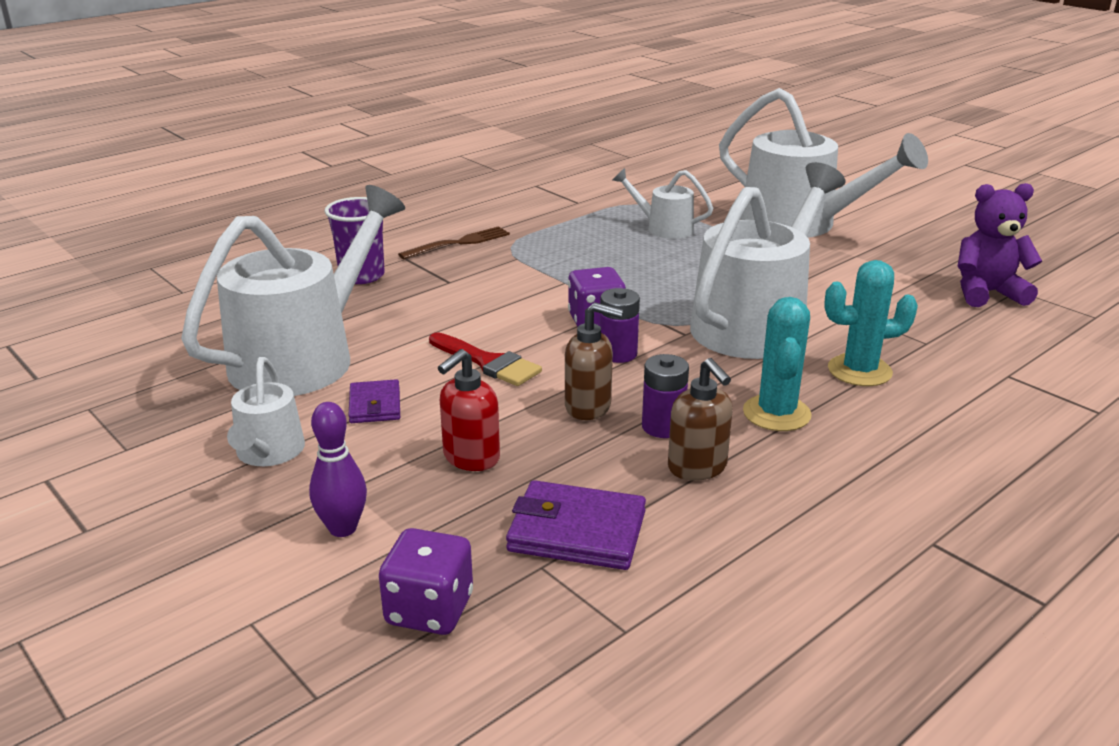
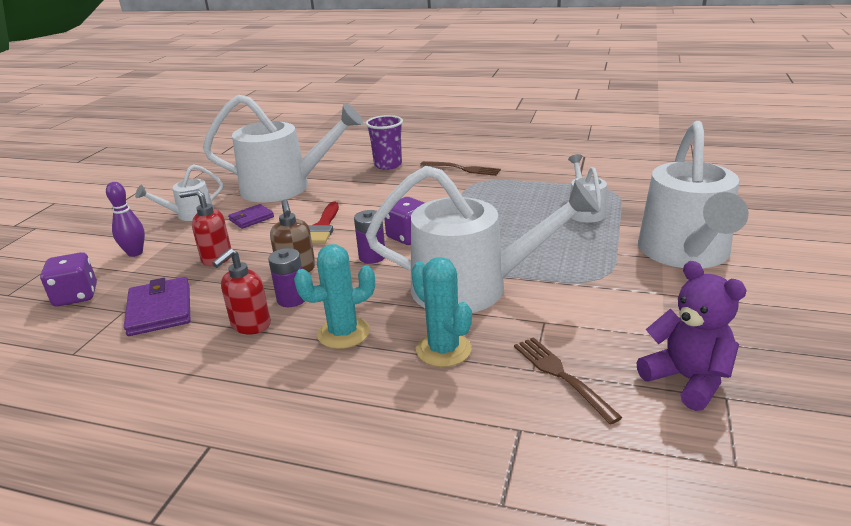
camera: 60 degrees right, 0 degrees up
(697, 468) = (250, 325): brown soap dispenser -> red soap dispenser
(946, 334) = (562, 376): none -> brown fork

